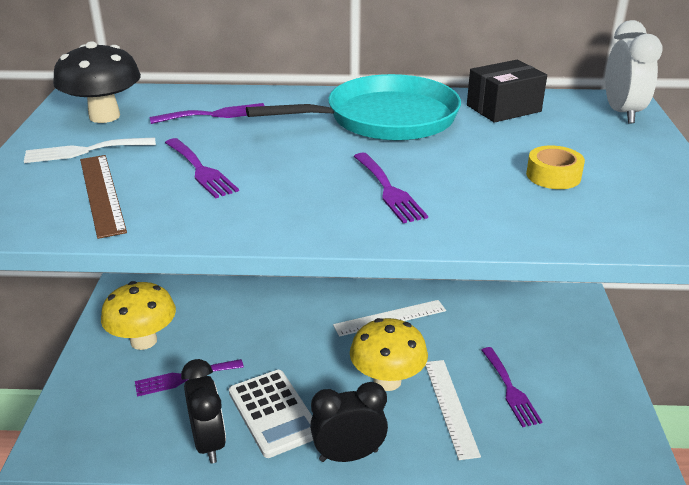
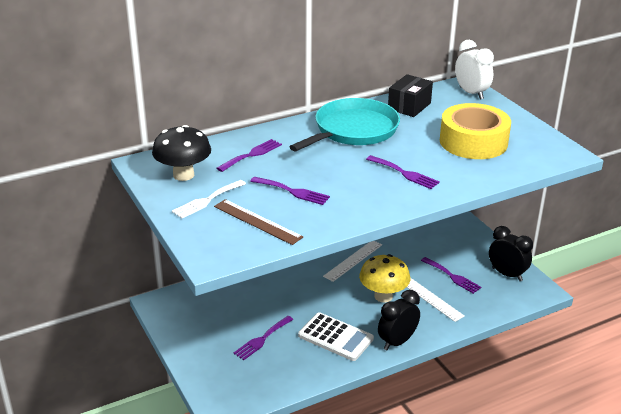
camera: 30 degrees left, 0 degrees up
(143, 341) = (211, 328): yellow mushroom -> none
(209, 442) = (314, 366): black clock -> black clock (507, 274)
(553, 176) = (473, 142): yellow tape -> yellow tape, size x2.22

